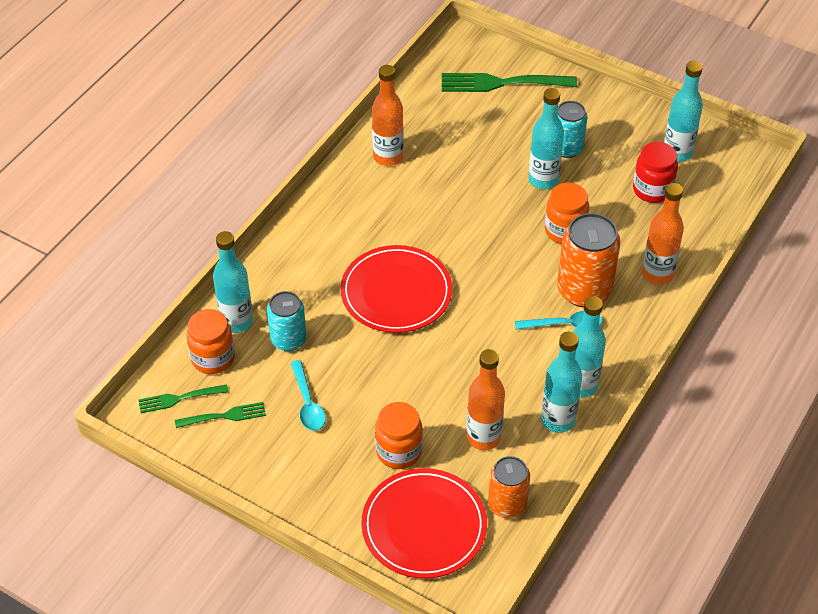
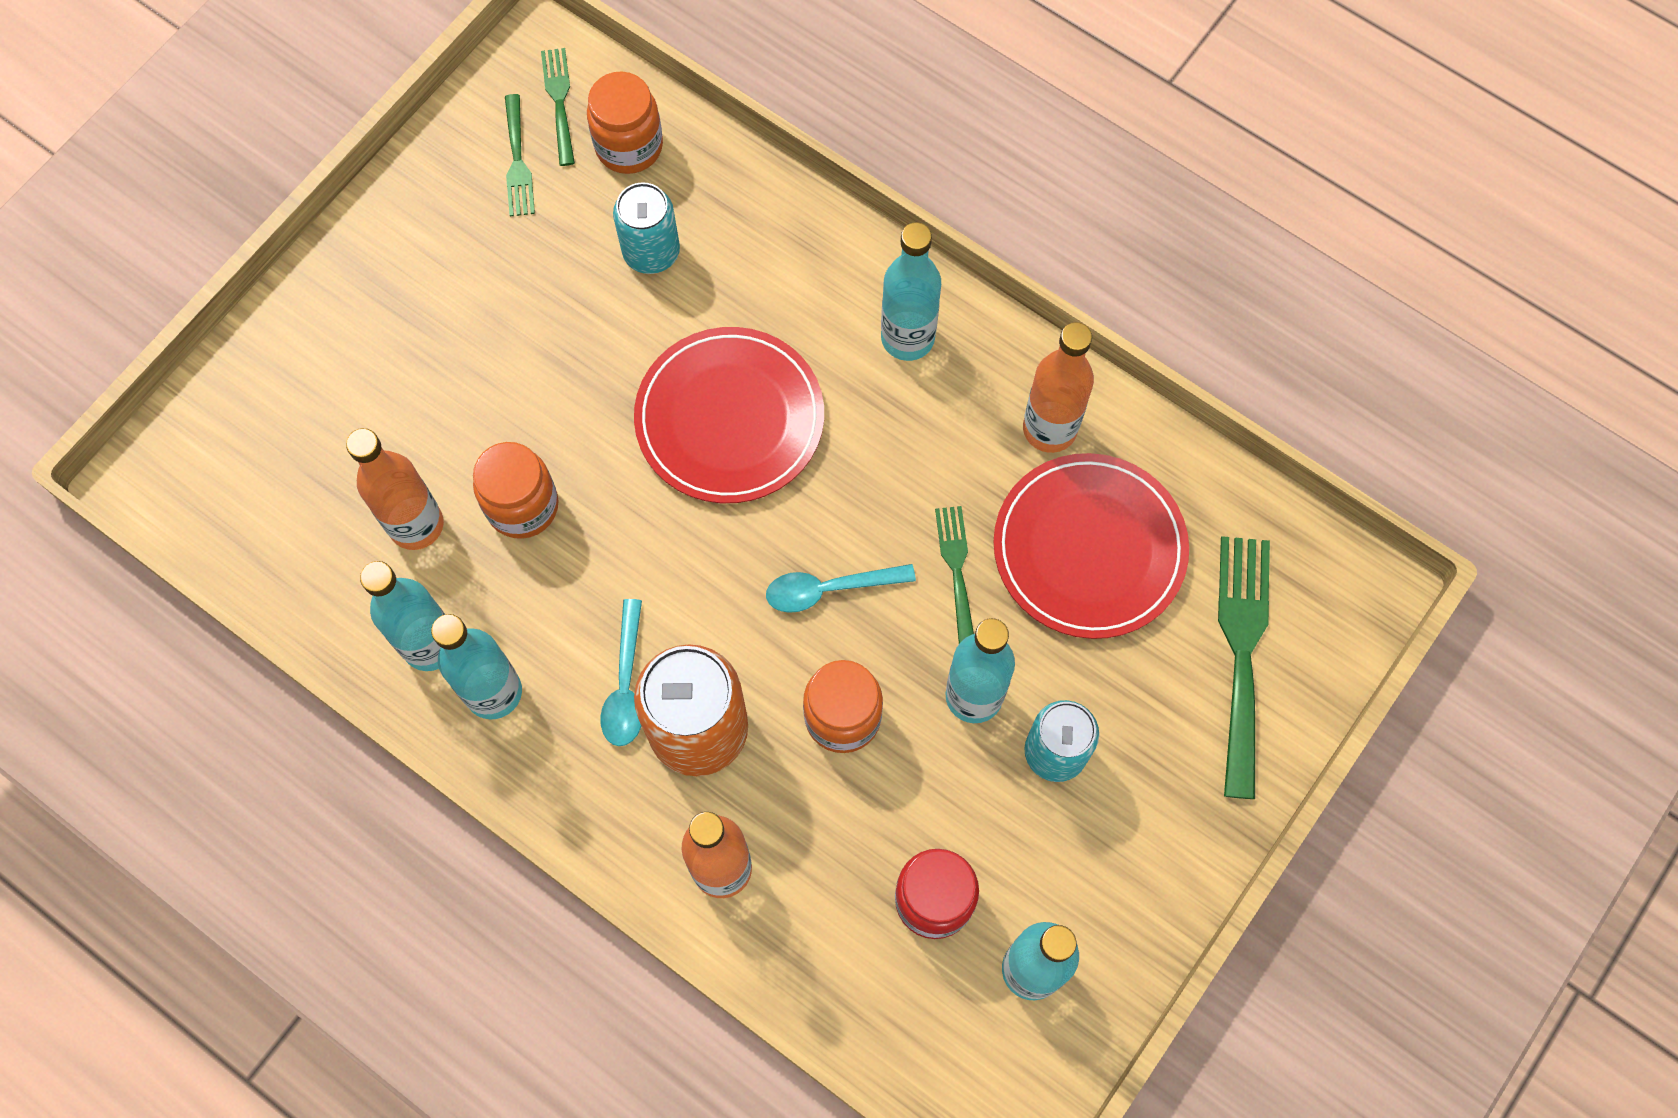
camera: 95 degrees right, 20 degrees up
(236, 322) = (697, 180): turquoise bottle -> turquoise bottle (907, 338)
(308, 403) = (523, 275): turquoise spoon -> turquoise spoon (829, 589)
(399, 451) = (412, 398): orange jar -> orange jar (522, 506)
(424, 526) = (273, 422): red plate -> red plate (1089, 548)
(474, 190) = (956, 569): none -> green fork
(507, 504) = (287, 545): orange can -> none

